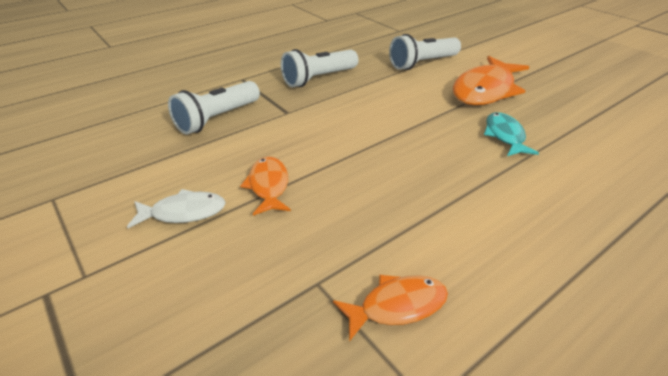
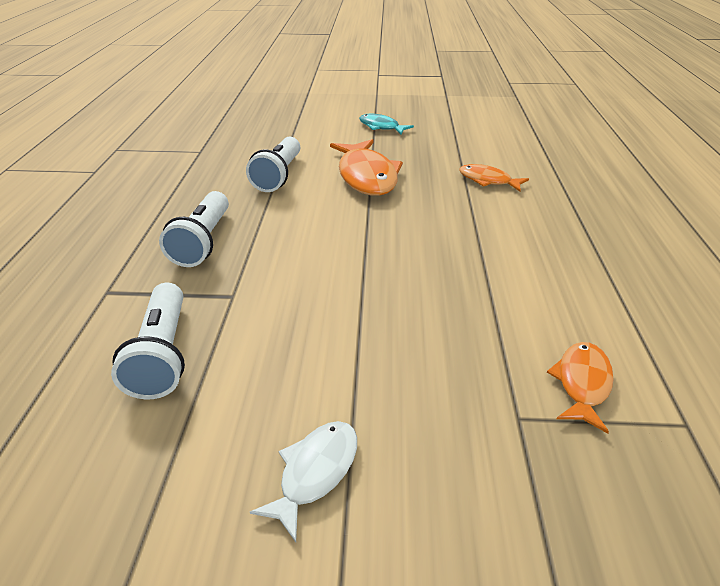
camera: 50 degrees left, 0 degrees up
(268, 186) = (346, 377): orange fish -> orange fish (488, 180)
(505, 136) = (437, 208): turquoise fish -> turquoise fish (381, 127)

